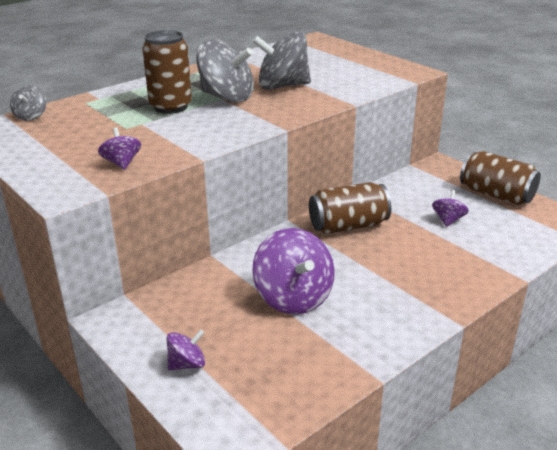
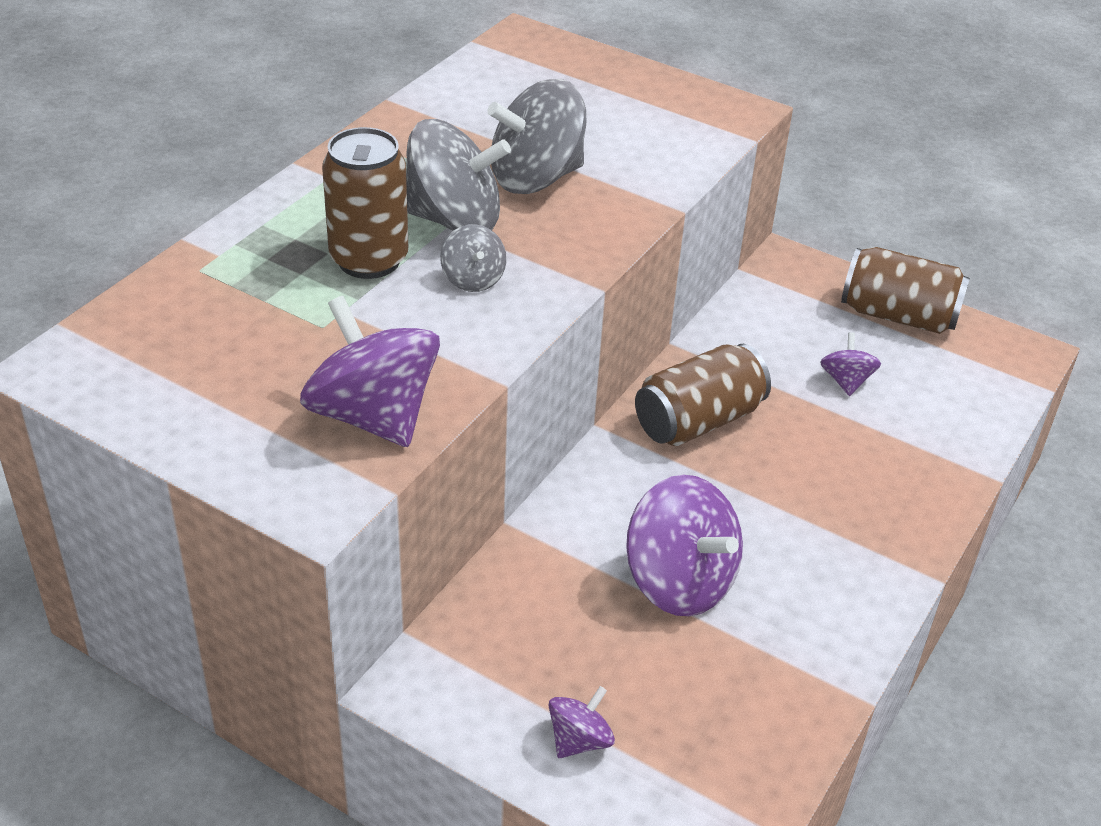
camera: 20 degrees left, 10 degrees up
(31, 116) = (121, 322): grey spinning top -> grey spinning top (473, 279)
(122, 163) = (373, 416): purple spinning top -> purple spinning top, size x2.00

